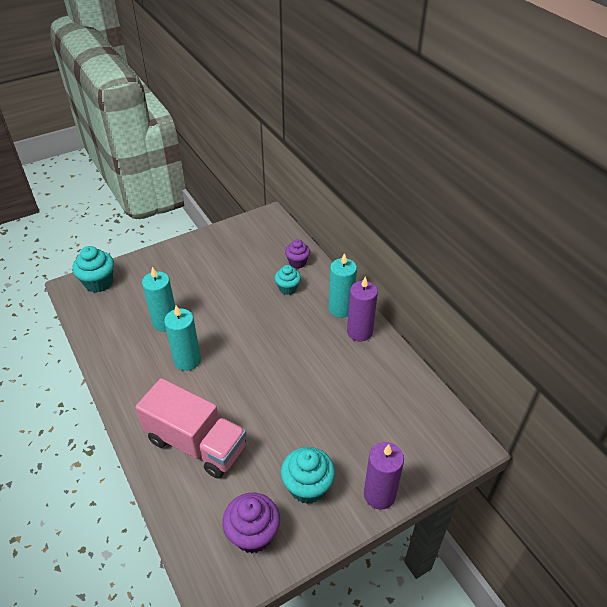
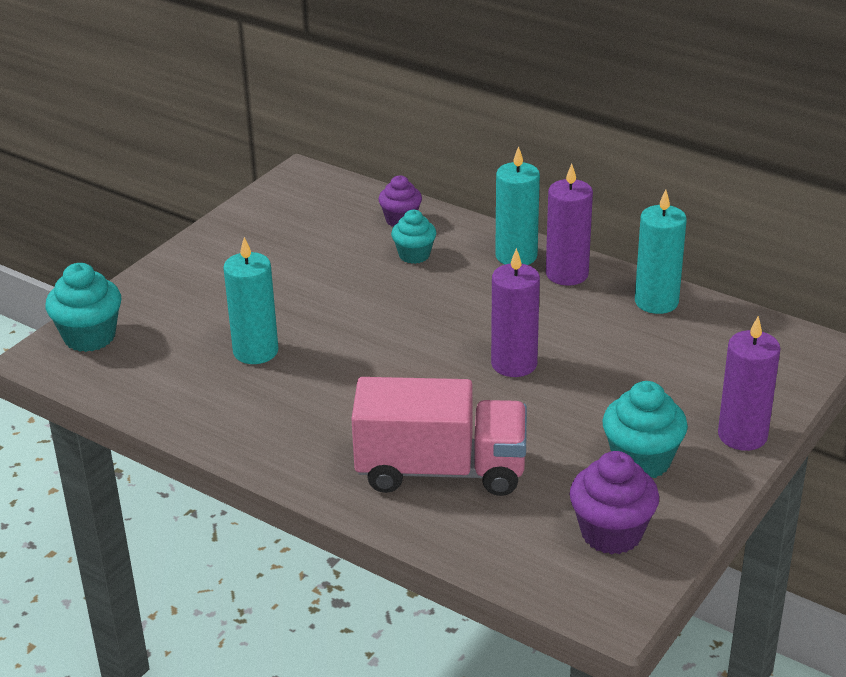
camera: 25 degrees left, 10 degrees down
(187, 360) = (336, 384): turquoise candle -> turquoise candle (656, 302)
(287, 384) = (514, 364): none -> purple candle

